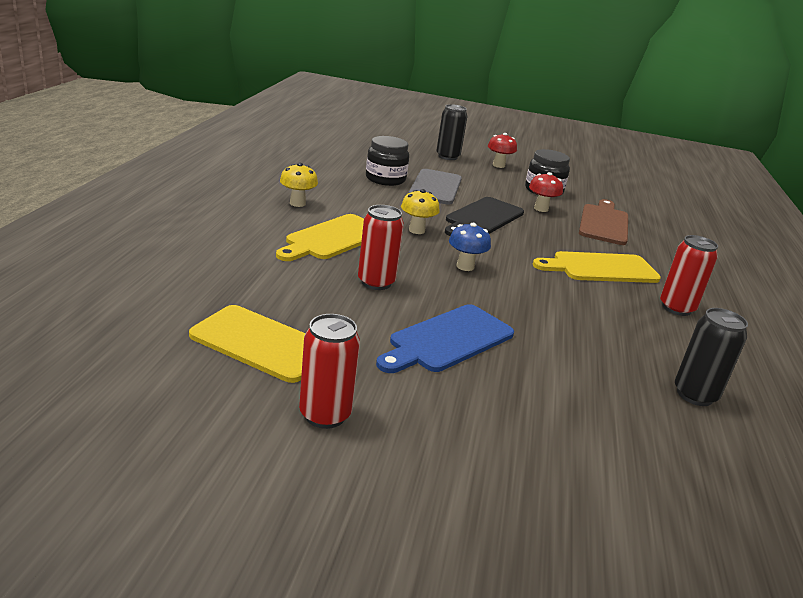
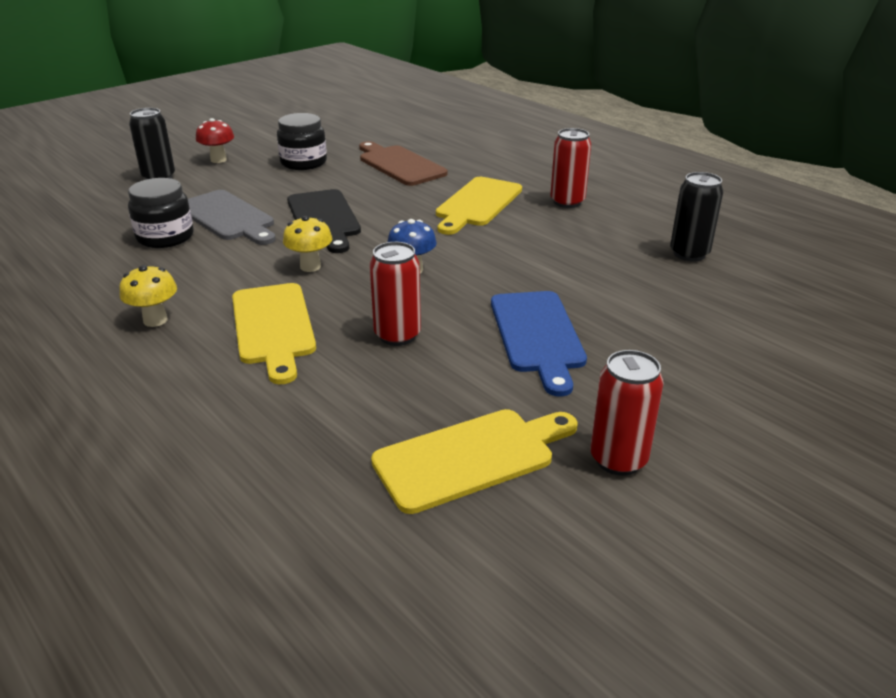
camera: 50 degrees left, 5 degrees up
(541, 209) = (339, 181): red mushroom -> none

